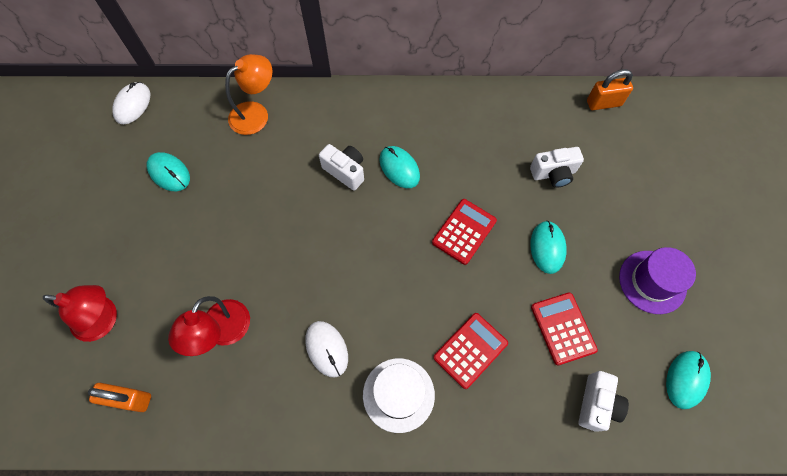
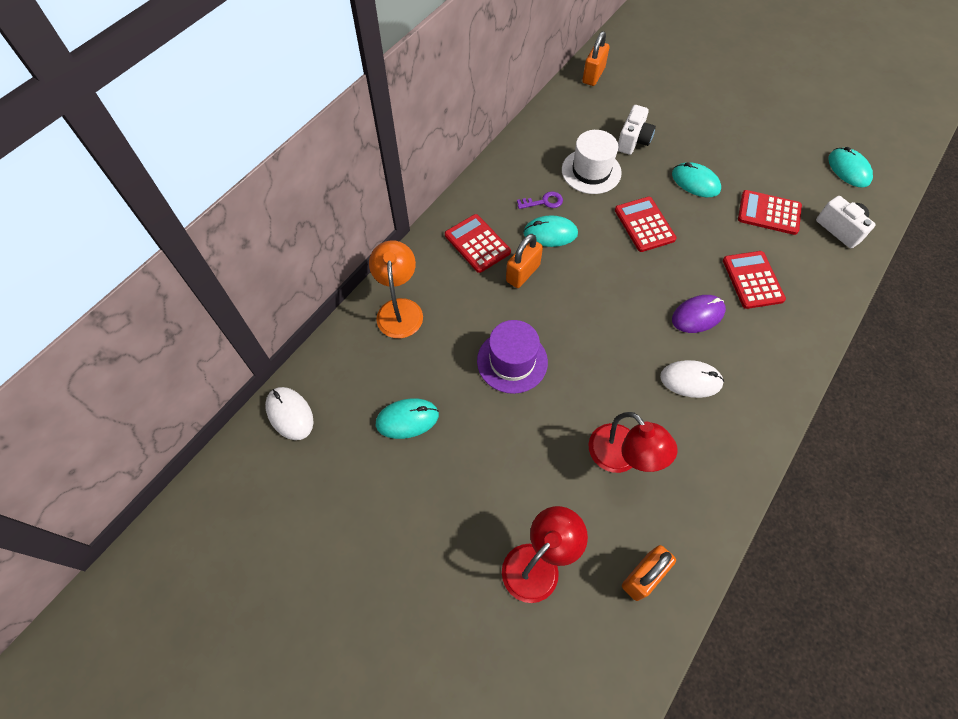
camera: 55 degrees left, 5 degrees down
(345, 171) = (523, 273): white camera -> orange padlock
(350, 125) = (477, 244): none -> red calculator
(397, 322) = (698, 315): none -> purple mouse
(398, 394) = (763, 350): white hat -> white hat (591, 171)
(428, 146) = (543, 202): none -> purple key
(652, 282) = (763, 141): purple hat -> purple hat (512, 361)

